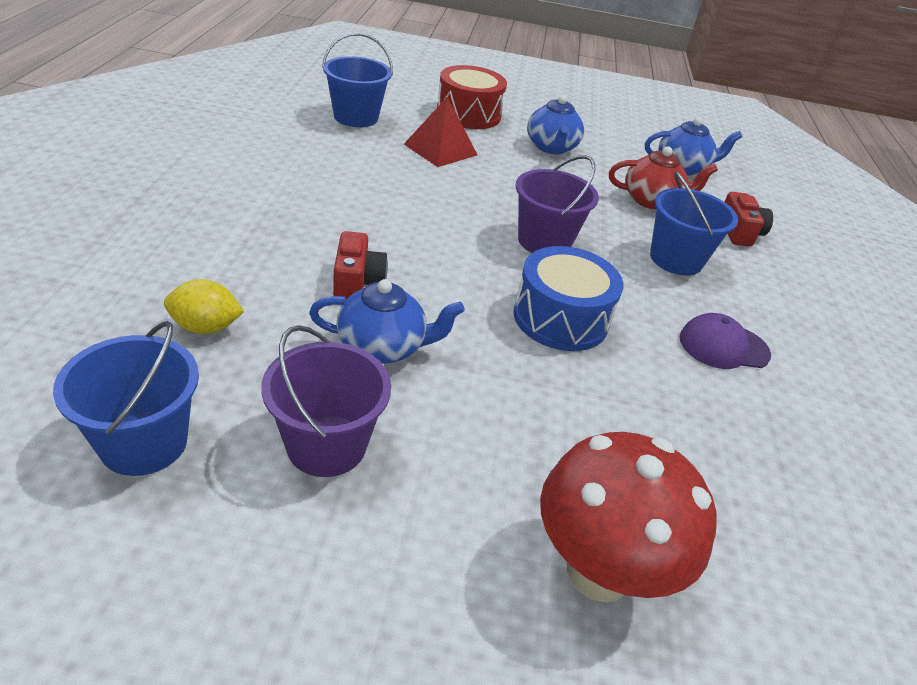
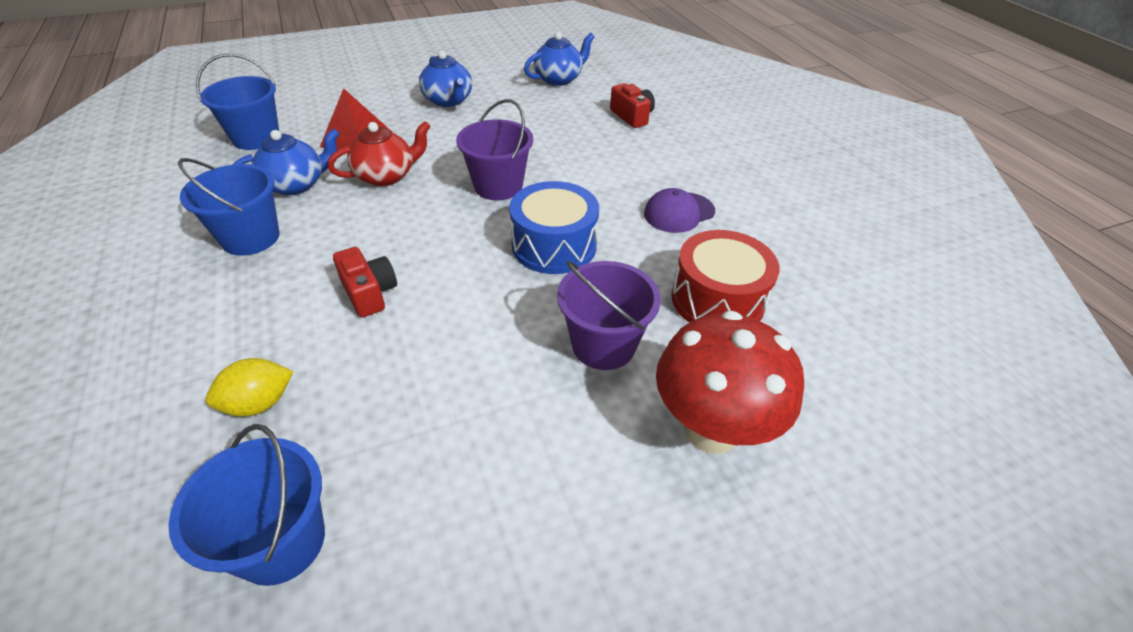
camera: 25 degrees left, 5 degrees up
(326, 445) = (447, 449): purple bucket -> purple bucket (603, 345)
(383, 347) = (433, 339): blue teapot -> blue teapot (296, 184)
(468, 114) = (358, 96): red drum -> red drum (717, 299)
(652, 200) = (555, 116): red teapot -> red teapot (386, 176)
(676, 259) = (603, 158): blue bucket -> blue bucket (251, 238)

